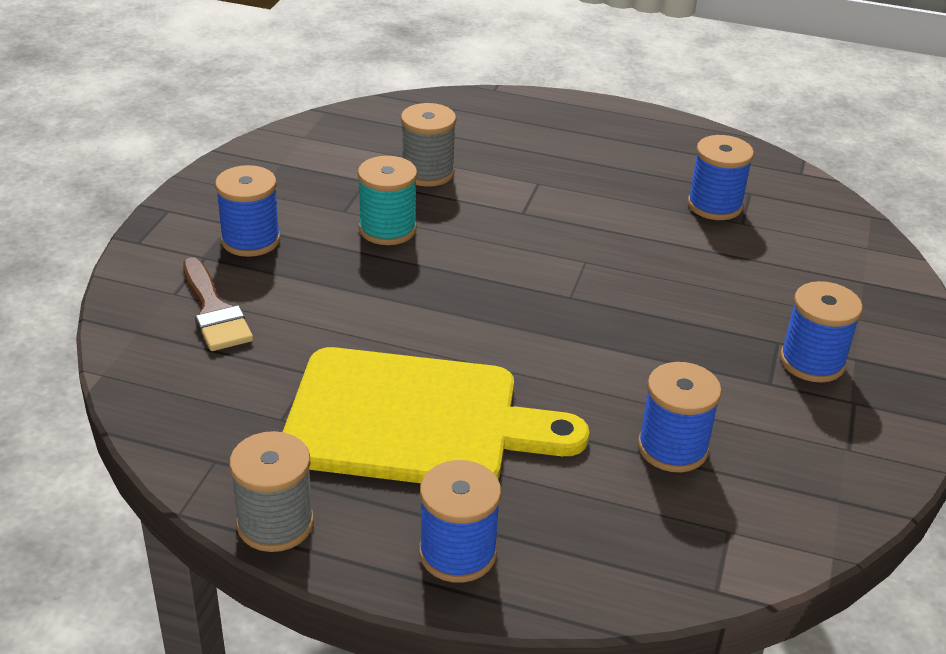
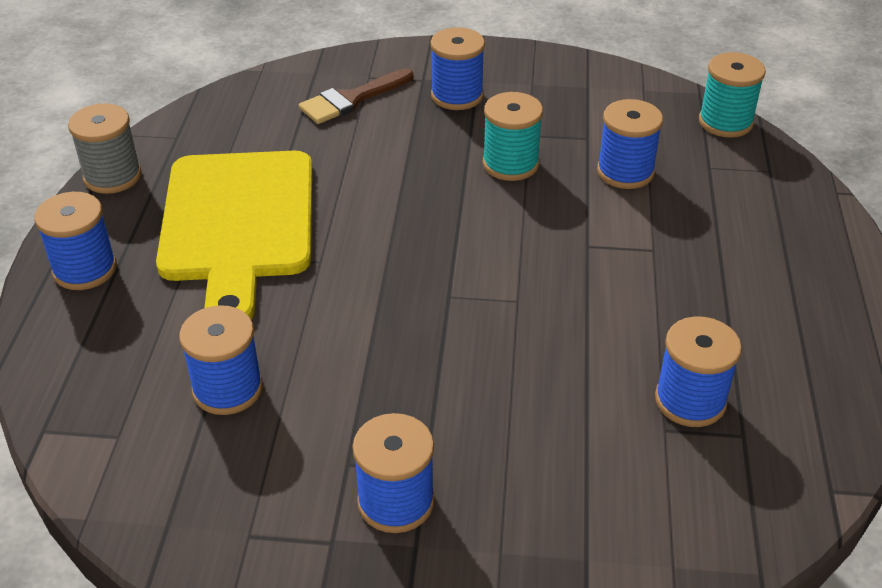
camera: 80 degrees right, 5 degrees up
(378, 110) = (725, 122): none -> turquoise spool
(427, 173) = (625, 172): grey spool -> blue spool

